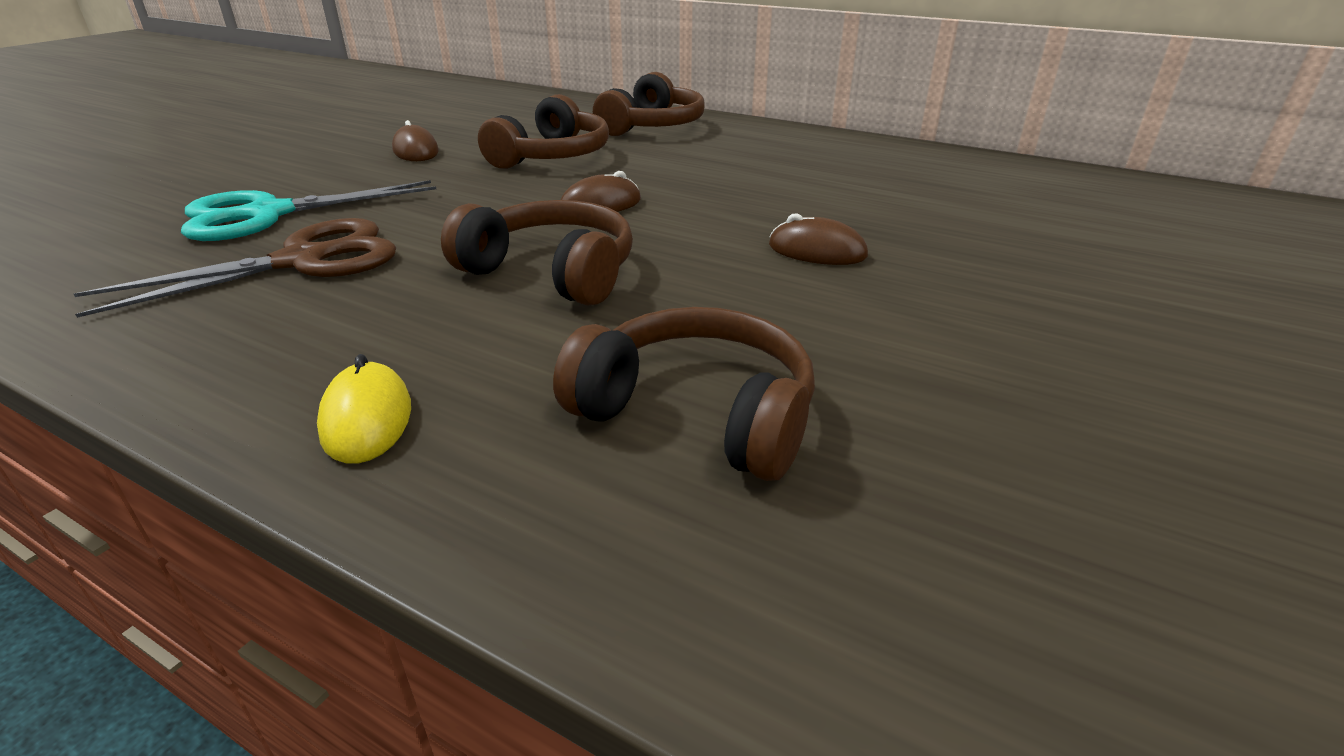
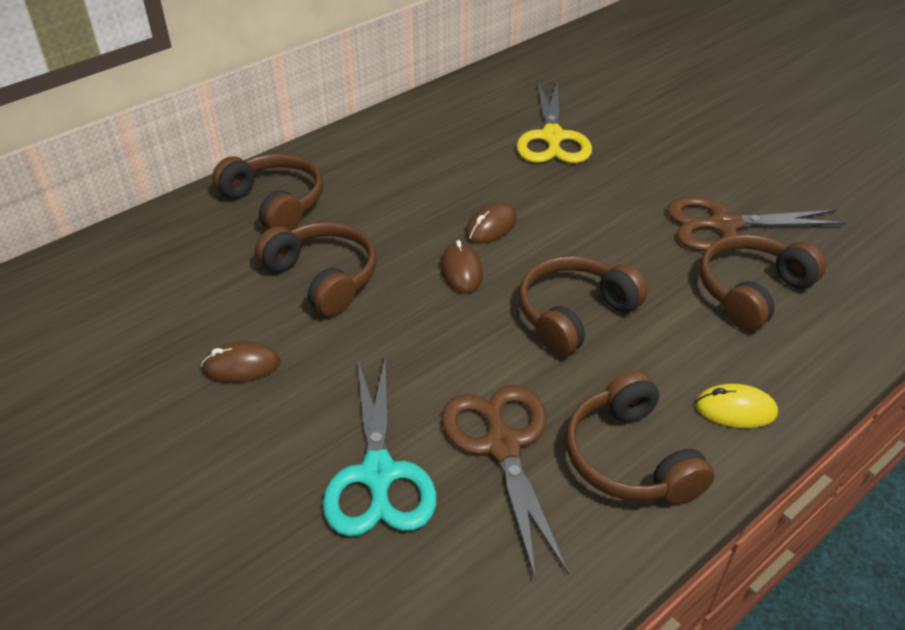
camera: 70 degrees left, 10 degrees up
(268, 339) = (630, 458): none -> brown headphones
(817, 251) = (585, 200): brown mouse -> brown mouse (491, 227)
(876, 369) = (724, 225): none -> brown scissors
(941, 215) = (552, 137): none -> yellow scissors

